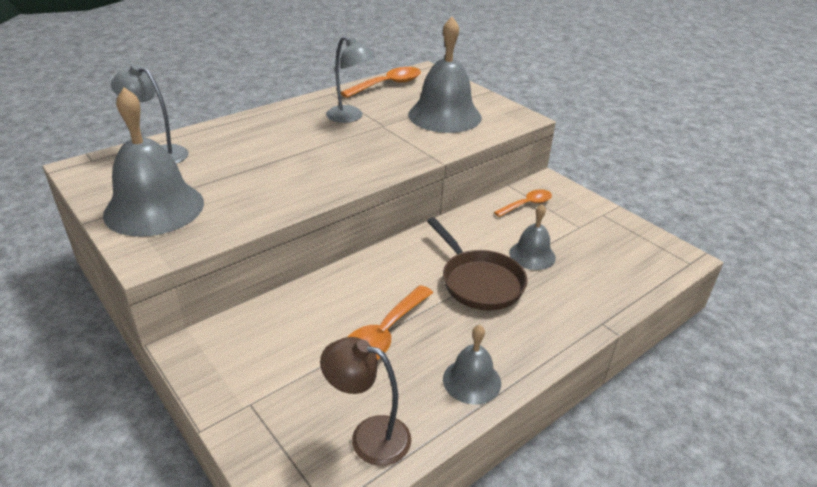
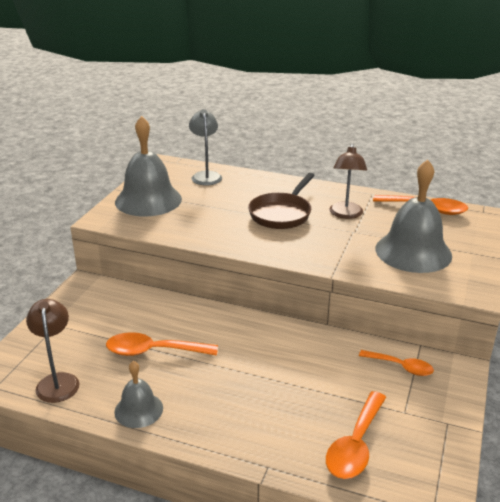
camera: 60 degrees right, 5 degrees down
(350, 117) = (345, 214): grey lamp -> brown lamp
(478, 282) = (255, 375): brown pan -> brown pan (282, 214)
(532, 255) = (324, 394): grey bell -> none
(602, 265) = (355, 444): none -> orange spoon

